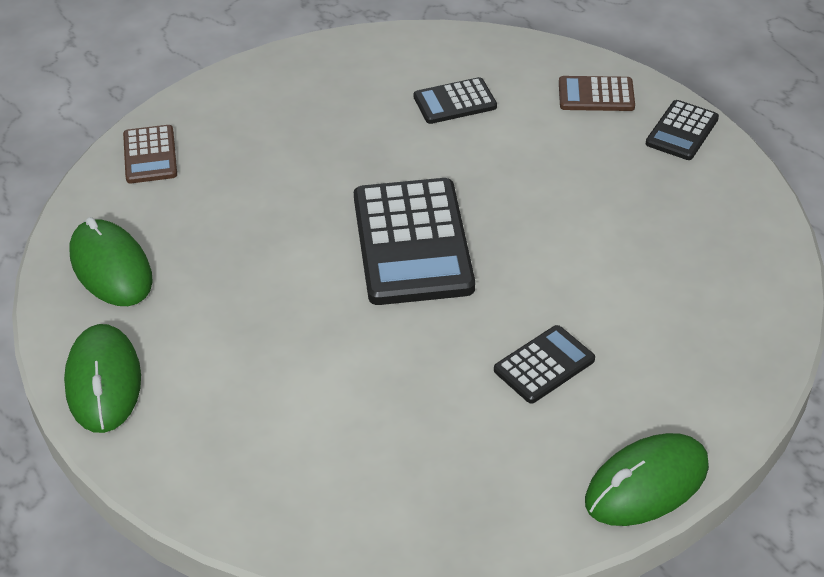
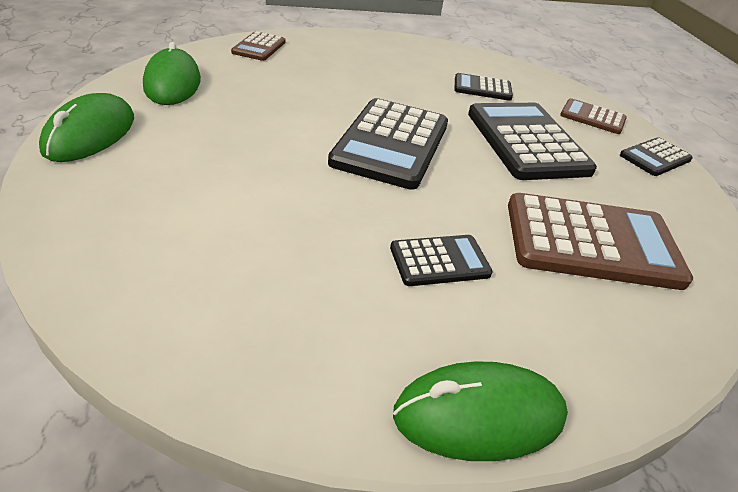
camera: 20 degrees right, 5 degrees down
(545, 171) = (526, 142): none -> black calculator
(662, 279) = (591, 242): none -> brown calculator

